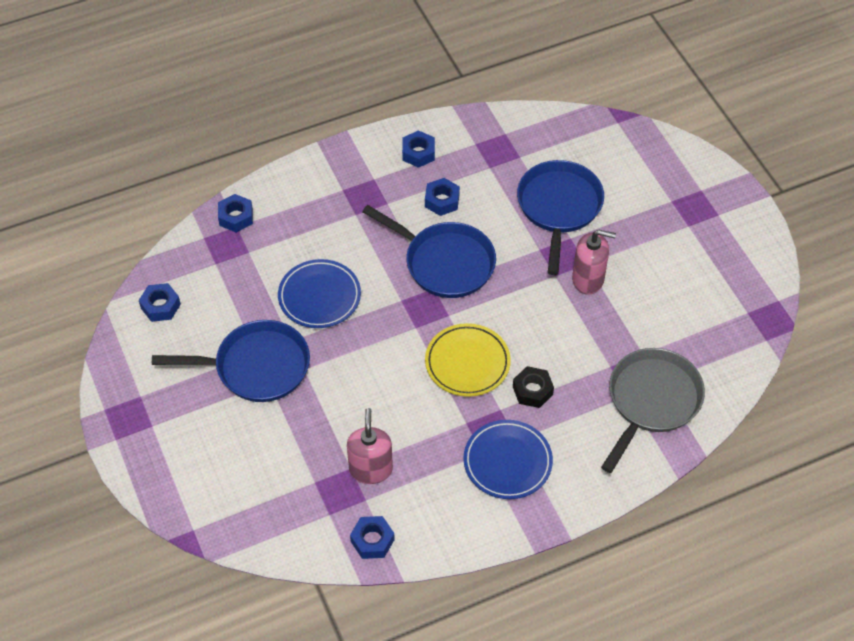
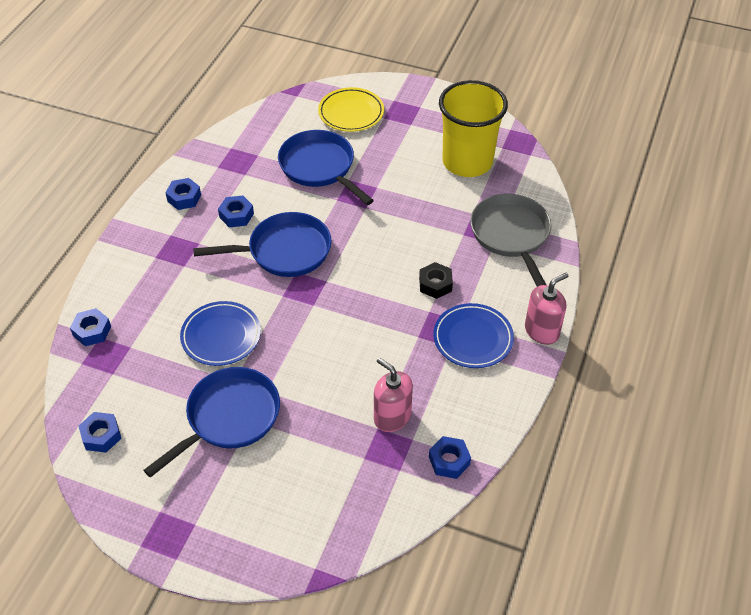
camera: 45 degrees left, 5 degrees down
(467, 363) = (374, 300): yellow plate -> yellow plate (351, 113)
(588, 279) = (389, 195): pink soap dispenser -> pink soap dispenser (542, 331)
(697, 301) = (467, 162): none -> yellow cup

